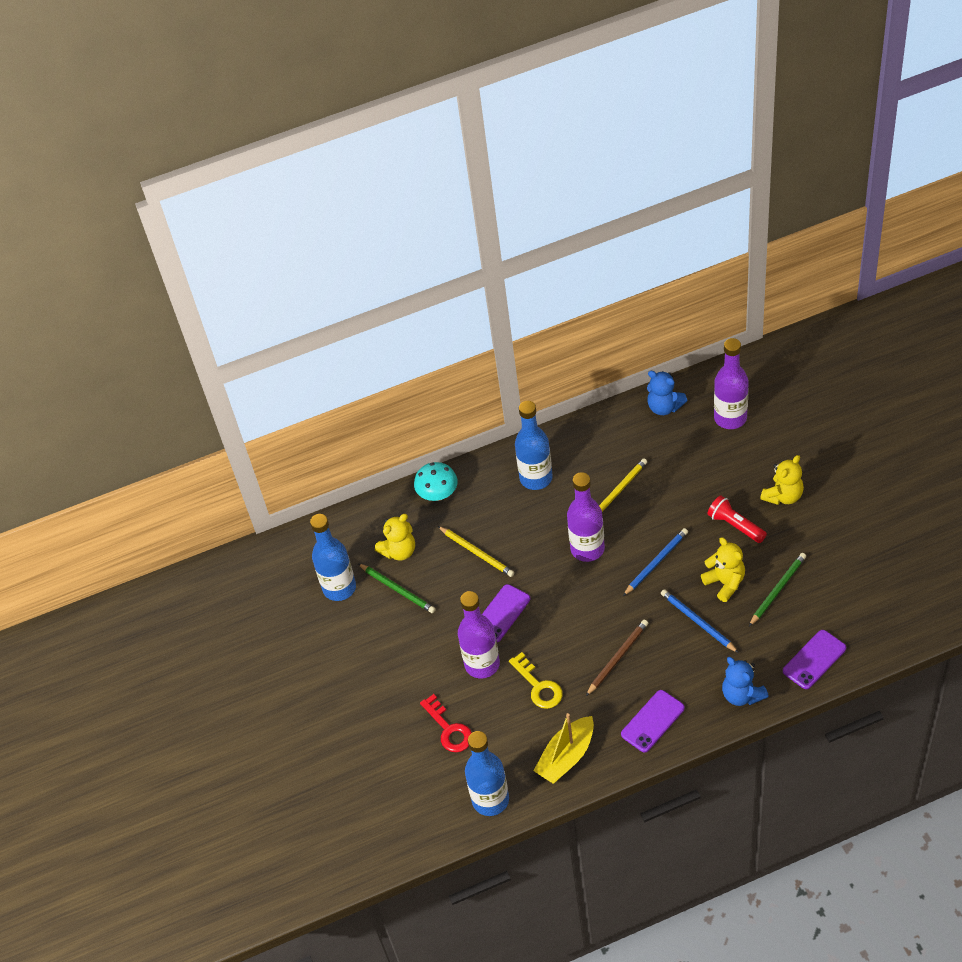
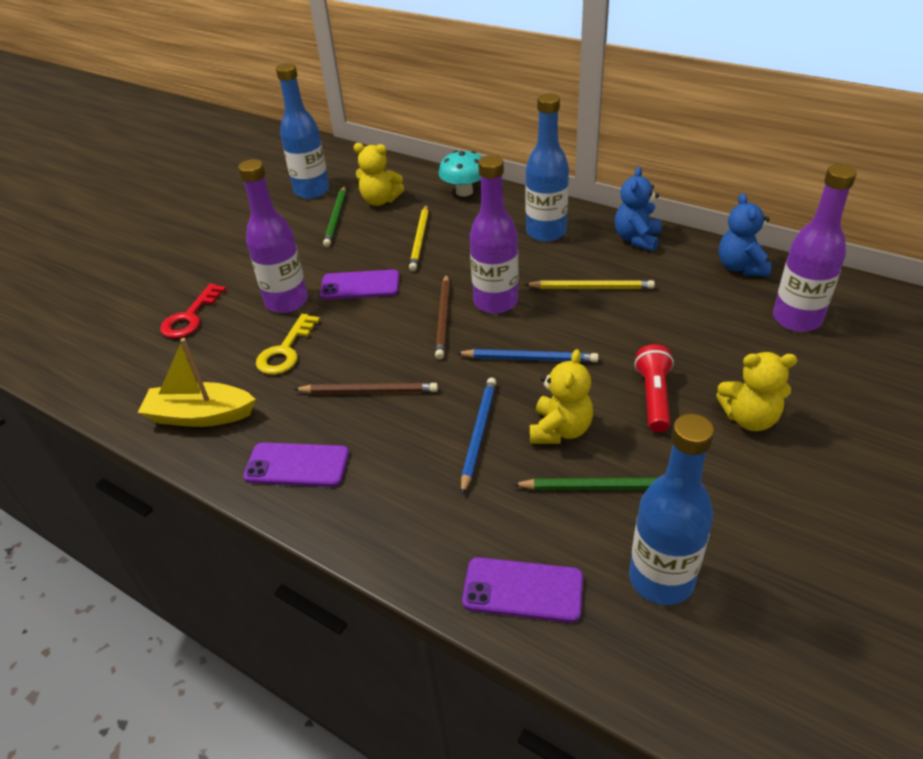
camera: 50 degrees right, 10 degrees down
(490, 800) = (110, 385): blue bottle -> blue bottle (661, 579)
(579, 585) = (443, 318): none -> brown pencil
(742, 695) = (399, 535): blue teddy bear -> blue teddy bear (637, 239)

